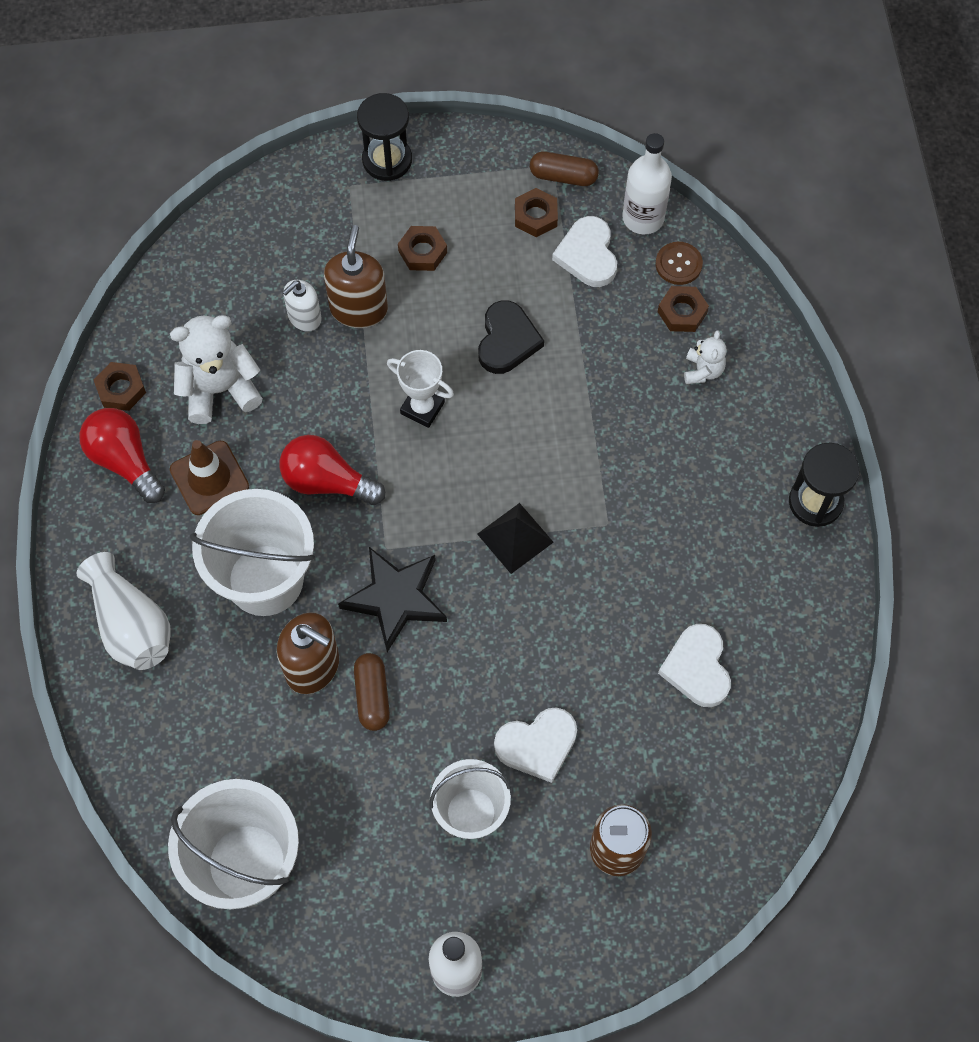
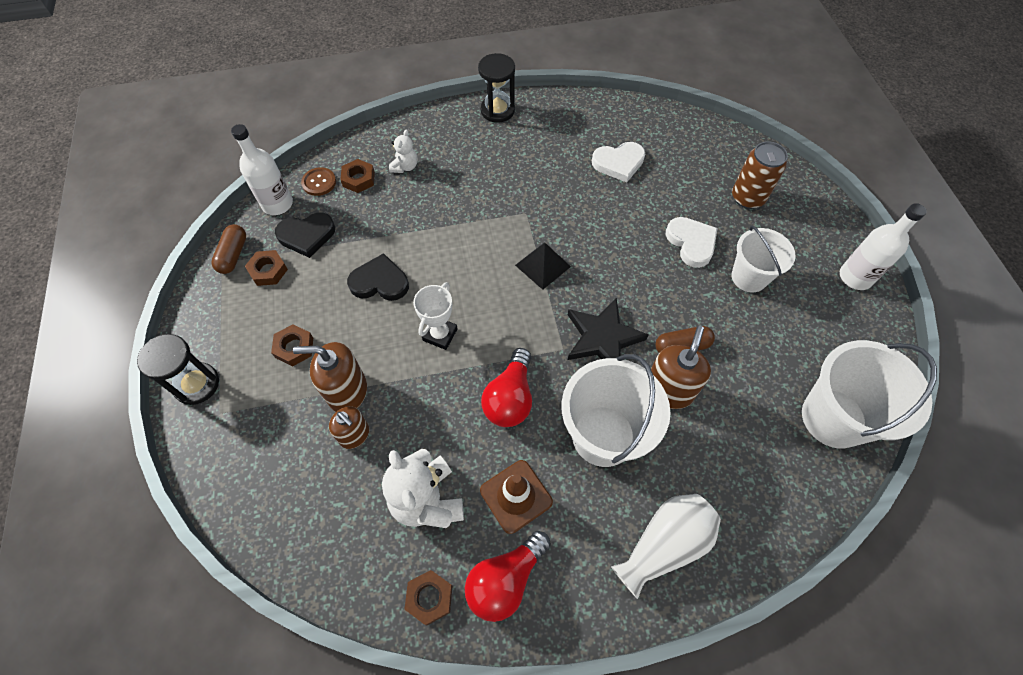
camera: 95 degrees left, 5 degrees down
(304, 318) = (354, 435): white soap dispenser -> brown soap dispenser
(587, 255) = (307, 235): white heart -> black heart
(703, 370) = (405, 167): white teddy bear -> white teddy bear turned 105 degrees clockwise

